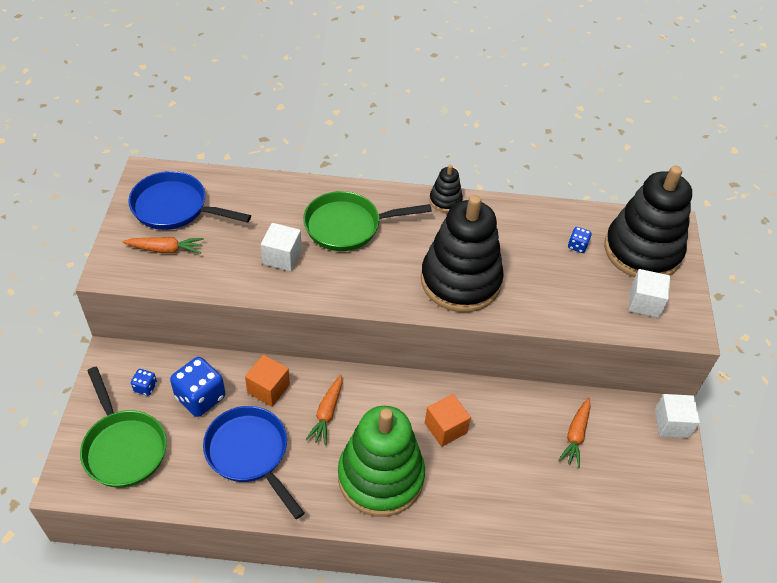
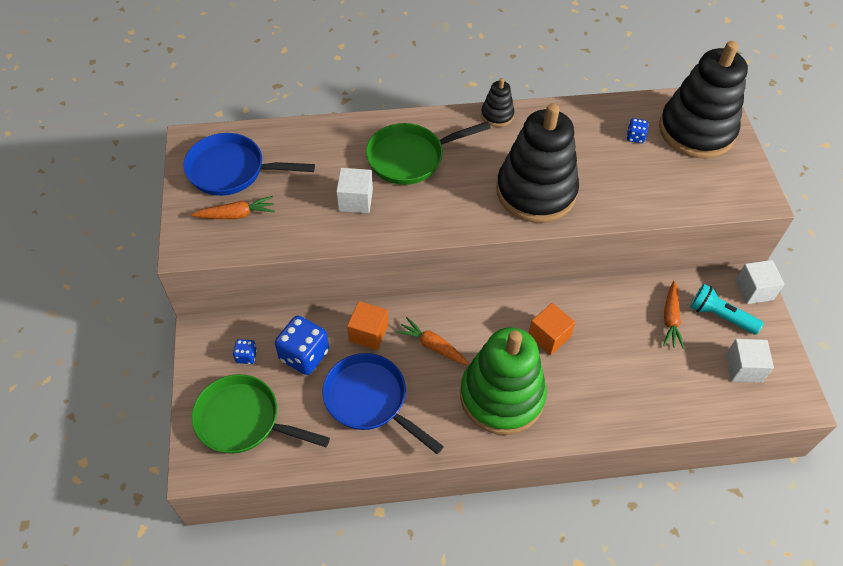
camera: 10 degrees left, 5 degrees up
(123, 447) = (243, 420): green pan -> green pan turned 150 degrees clockwise
(327, 413) = (432, 346): orange carrot -> orange carrot turned 120 degrees clockwise
(628, 443) = (720, 316): none -> turquoise flashlight
(644, 303) = (713, 180): white cube -> white cube (743, 368)

